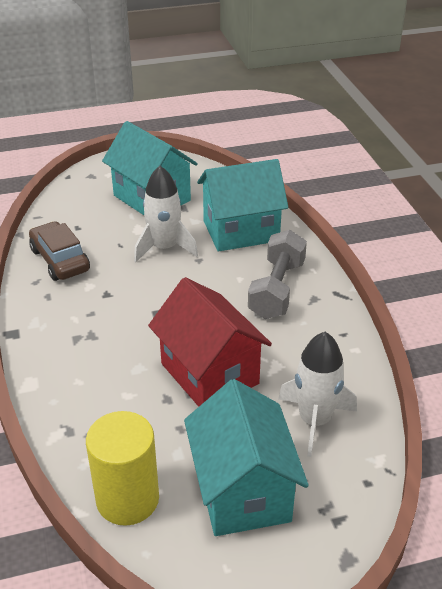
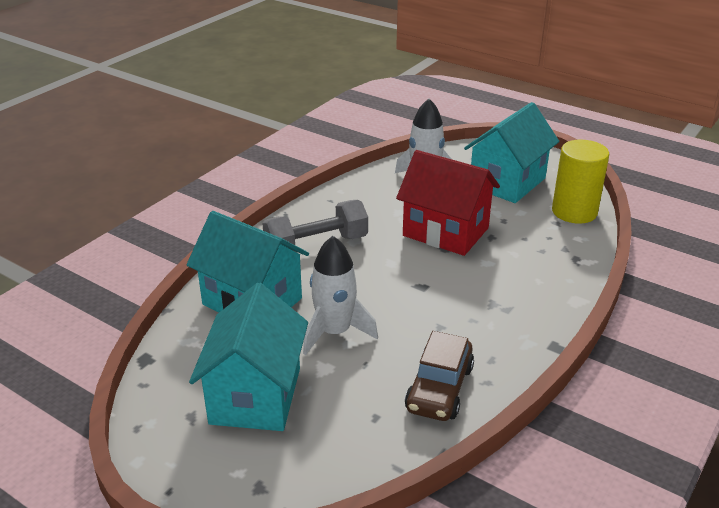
camera: 130 degrees left, 5 degrees down
(209, 374) = (445, 232): red house -> red house turned 75 degrees counterclockwise

